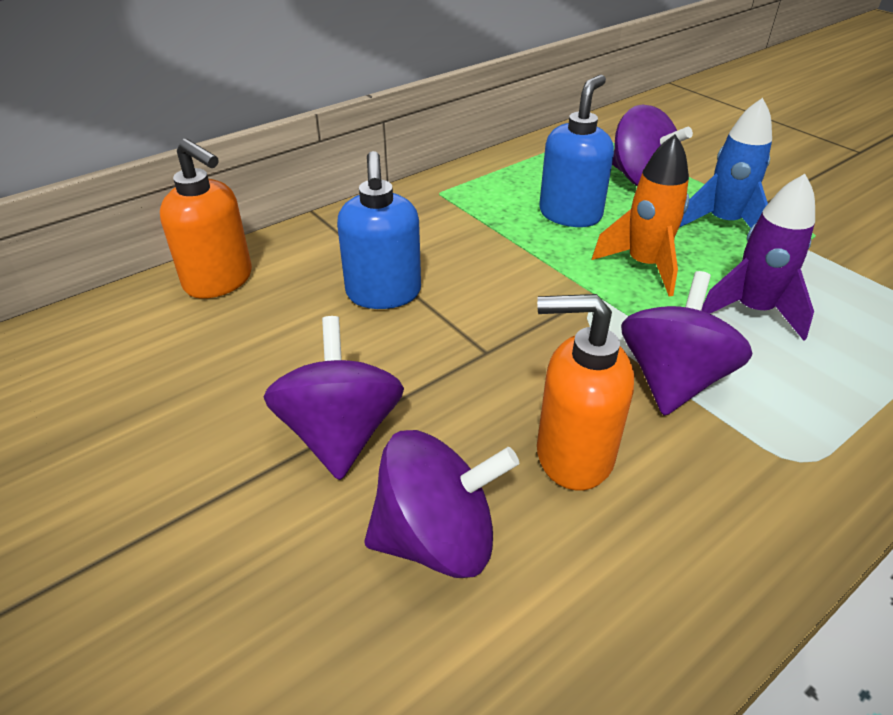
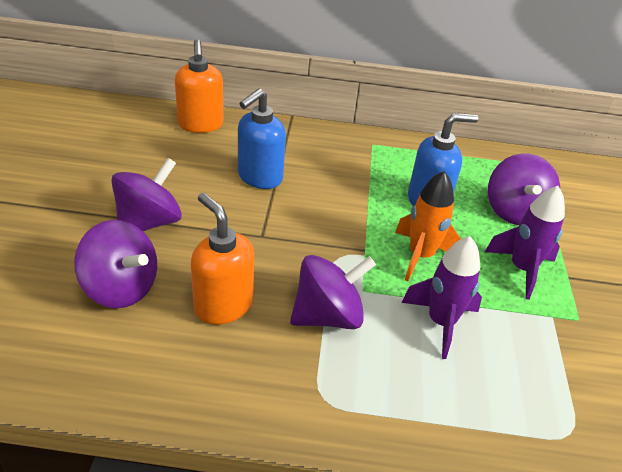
camera: 40 degrees right, 0 degrees up
(723, 223) = (521, 269): blue rocket -> purple rocket

